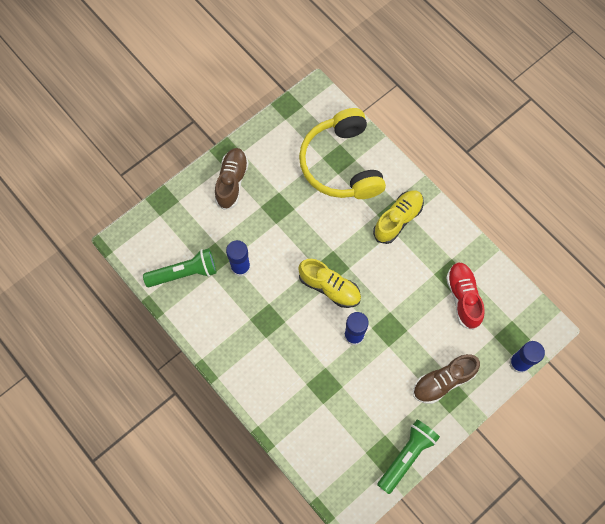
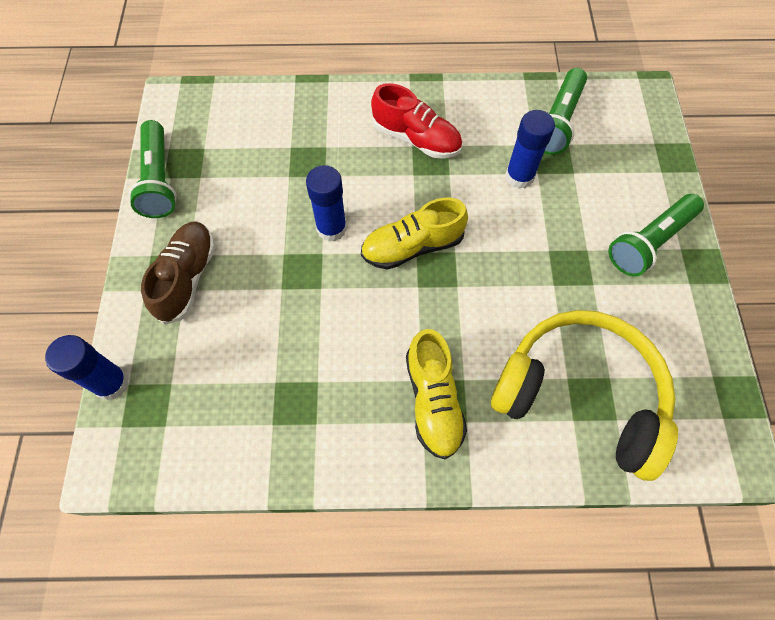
camera: 130 degrees right, 5 degrees down
(232, 182) = (649, 242): brown shoe -> green flashlight
(463, 297) = (253, 390): red shoe -> red shoe (416, 138)

